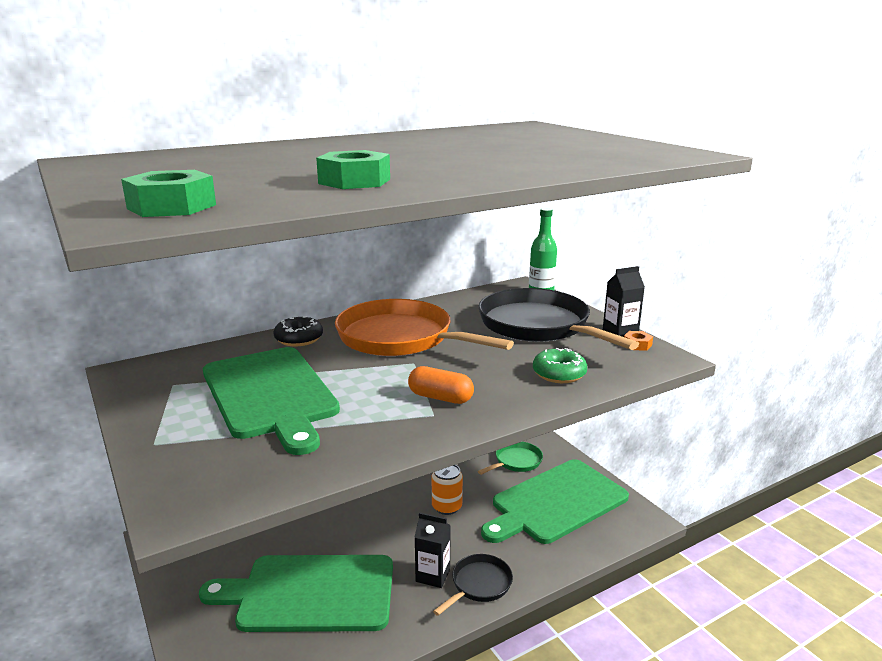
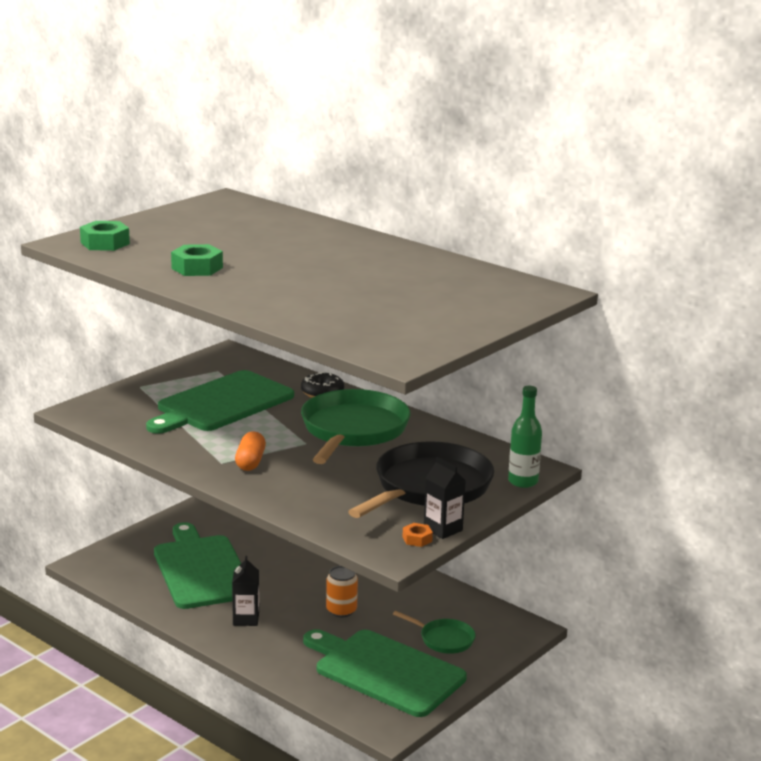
camera: 70 degrees right, 0 degrees up
(400, 338) = (353, 430): orange pan -> green pan
(479, 585) = (245, 643): black pan -> none
(559, 374) = (323, 505): green donut -> none

